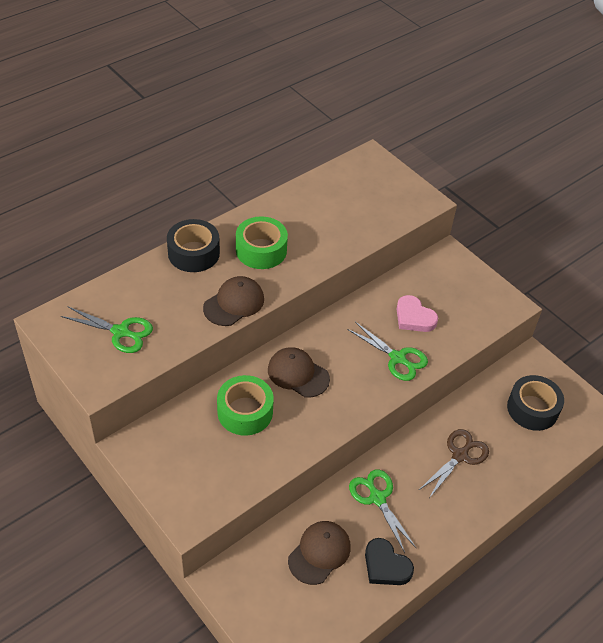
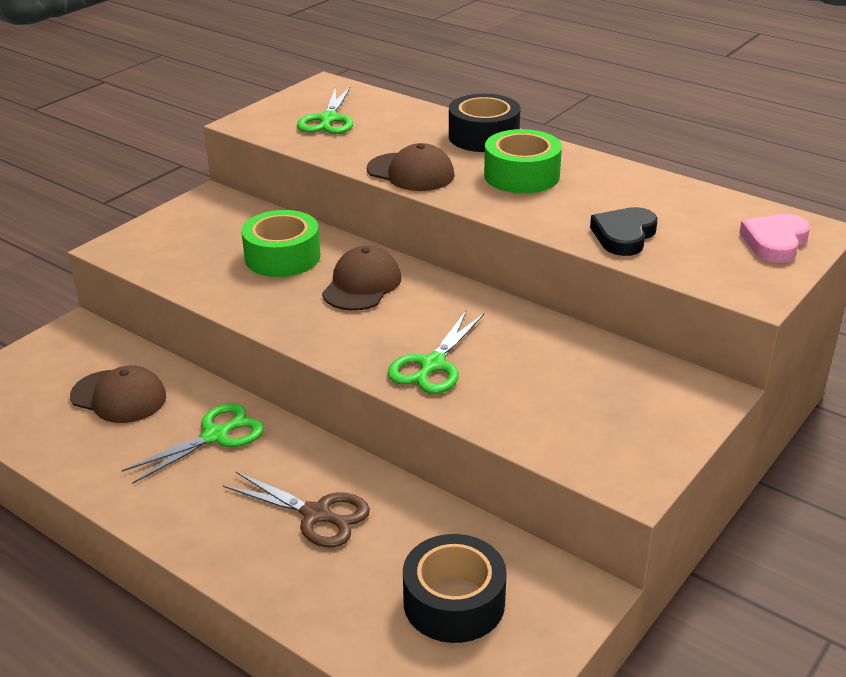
camera: 80 degrees right, 15 degrees down
(386, 566) = (102, 458): black heart -> black heart (624, 236)
(414, 317) = (530, 371): pink heart -> pink heart (775, 242)

